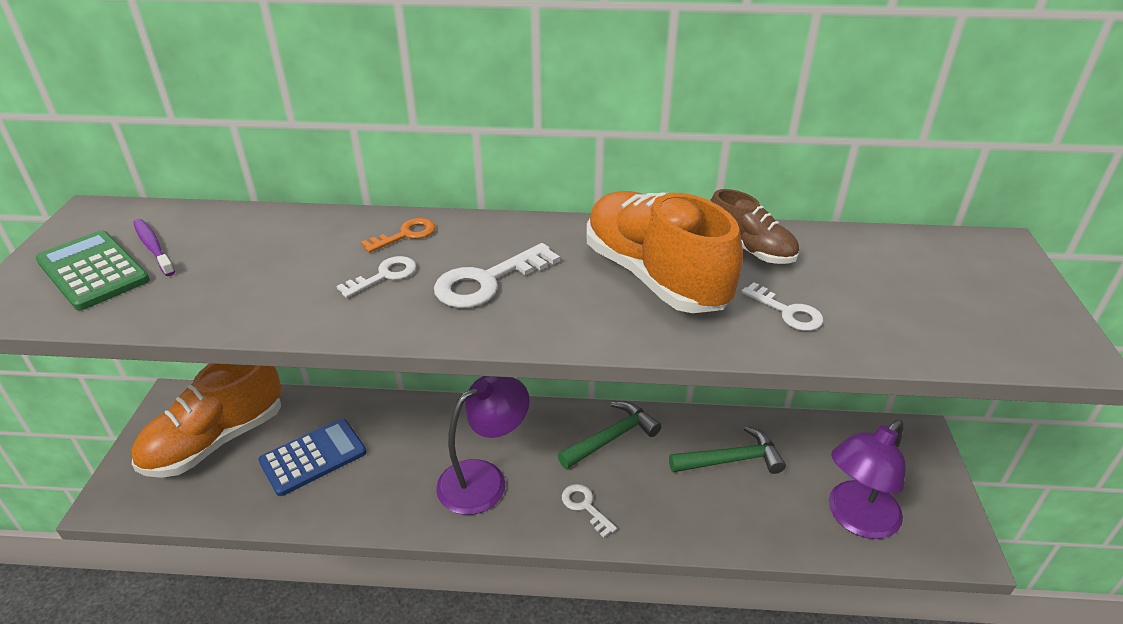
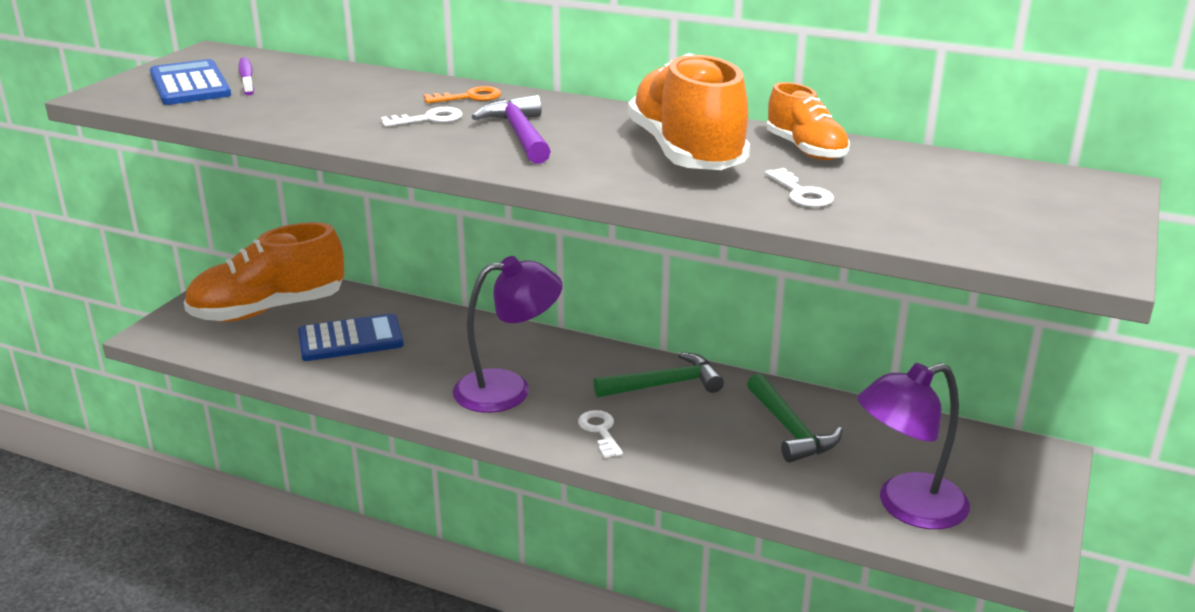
camera: 20 degrees right, 10 degrees down
(93, 271) = (190, 84): green calculator -> blue calculator
(487, 281) = (519, 134): white key -> purple hammer
(731, 460) = (790, 429): green hammer -> green hammer turned 60 degrees clockwise
(749, 250) = (805, 150): brown shoe -> orange shoe

